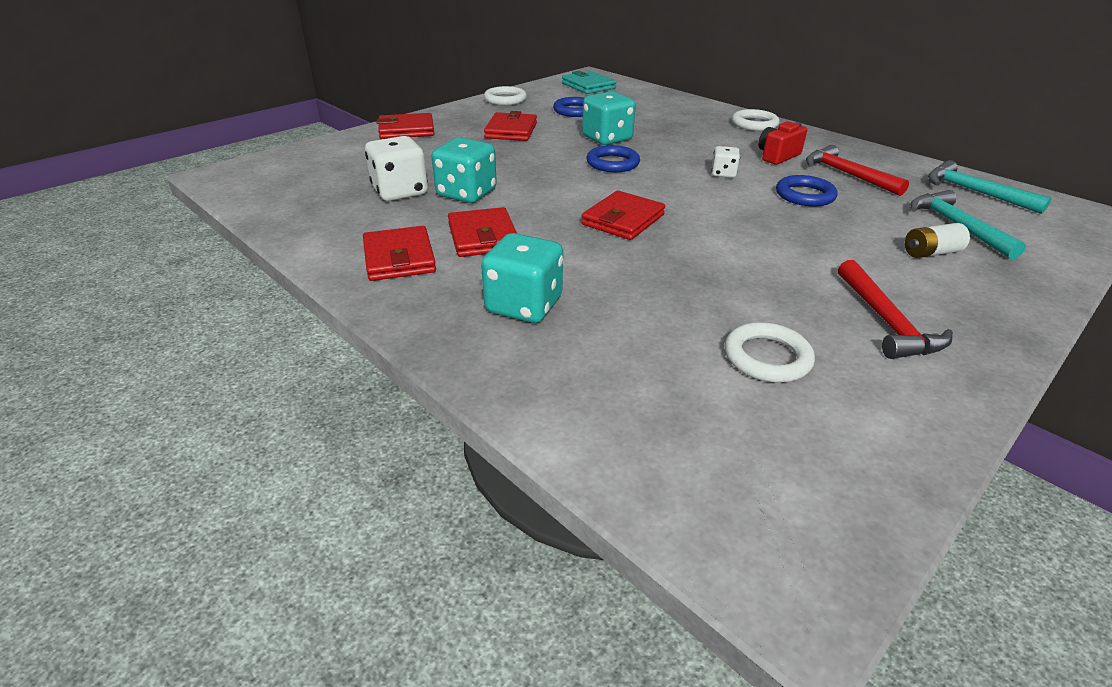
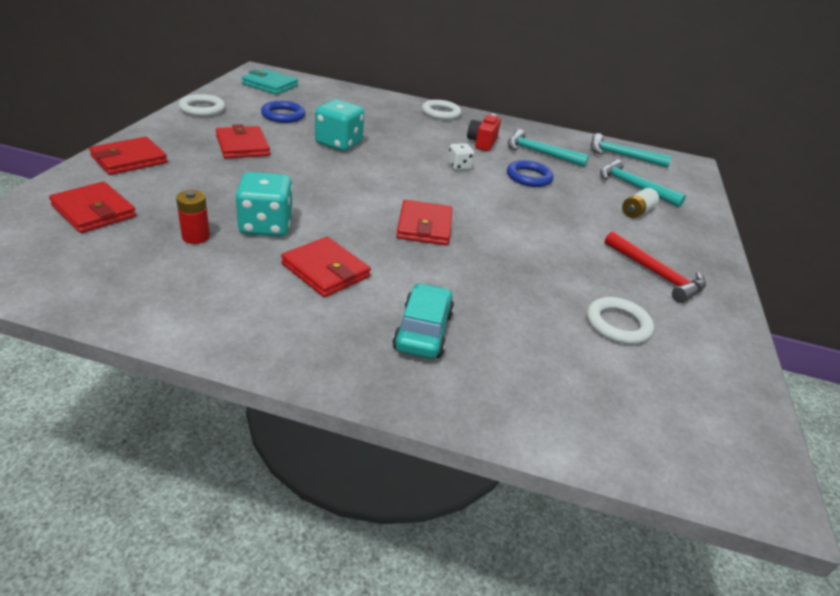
camera: 35 degrees left, 0 degrees up
(399, 258) = (269, 313): red wallet -> red wallet (94, 211)
(400, 192) = (196, 237): white dice -> red battery
(524, 305) = (423, 331): turquoise dice -> turquoise car
(612, 163) = (366, 169): blue ring -> none
(847, 174) = (539, 153): red hammer -> turquoise hammer

